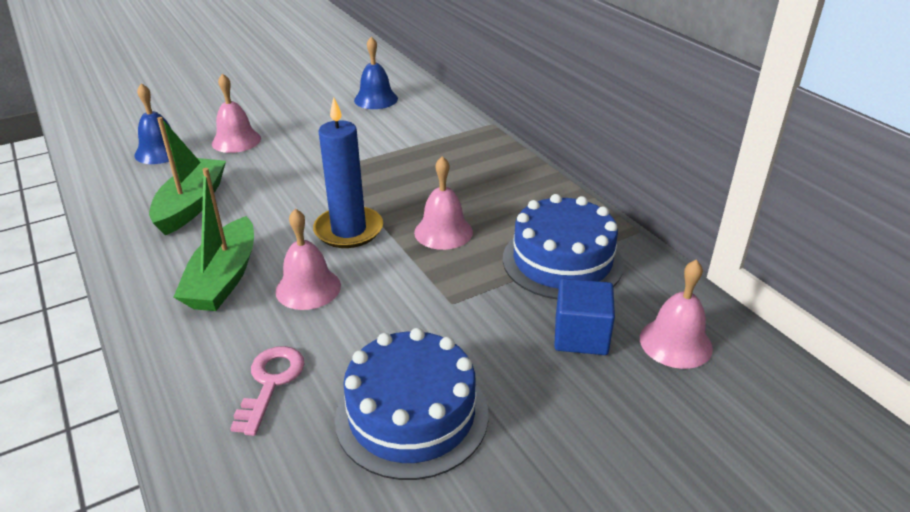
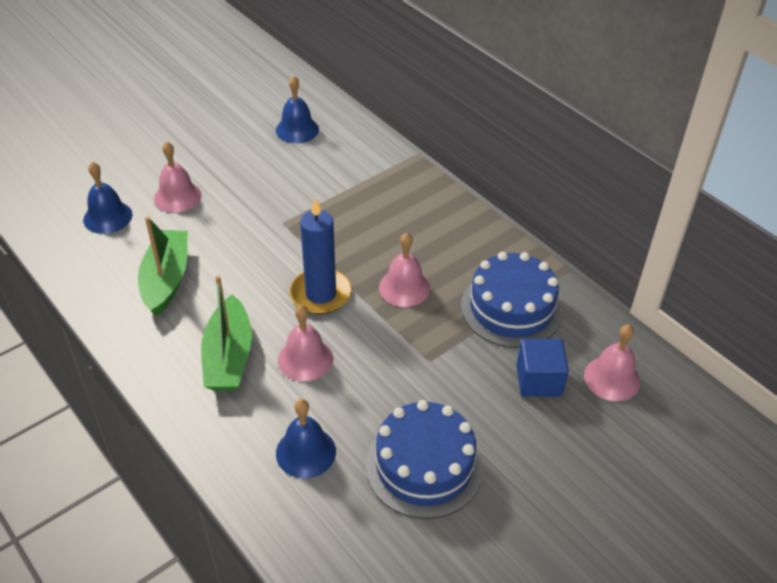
camera: 10 degrees left, 10 degrees up
(270, 383) = (306, 452): pink key -> blue bell

